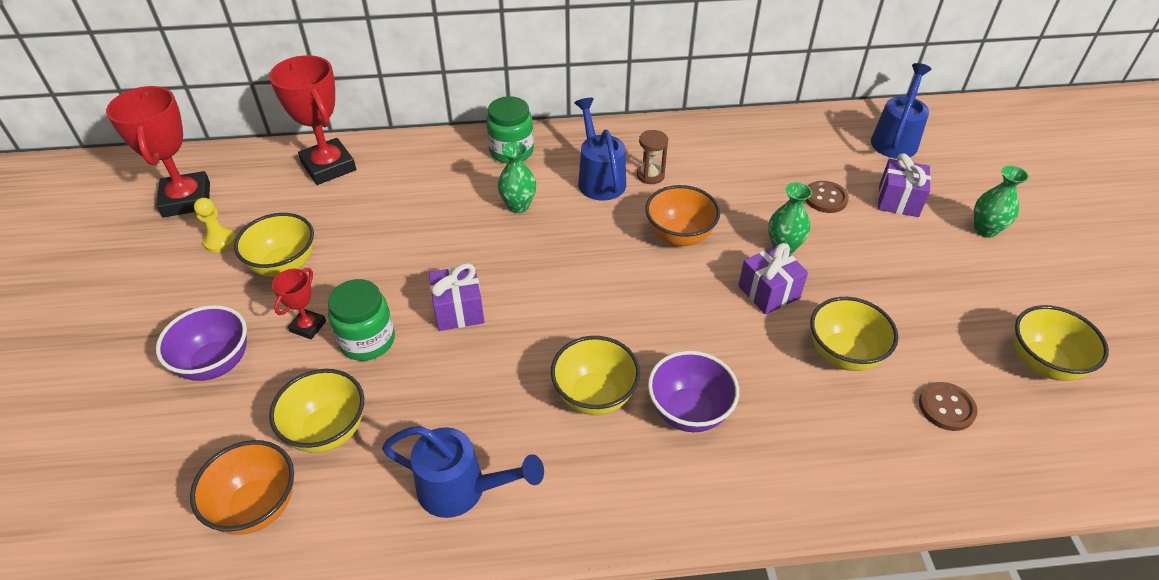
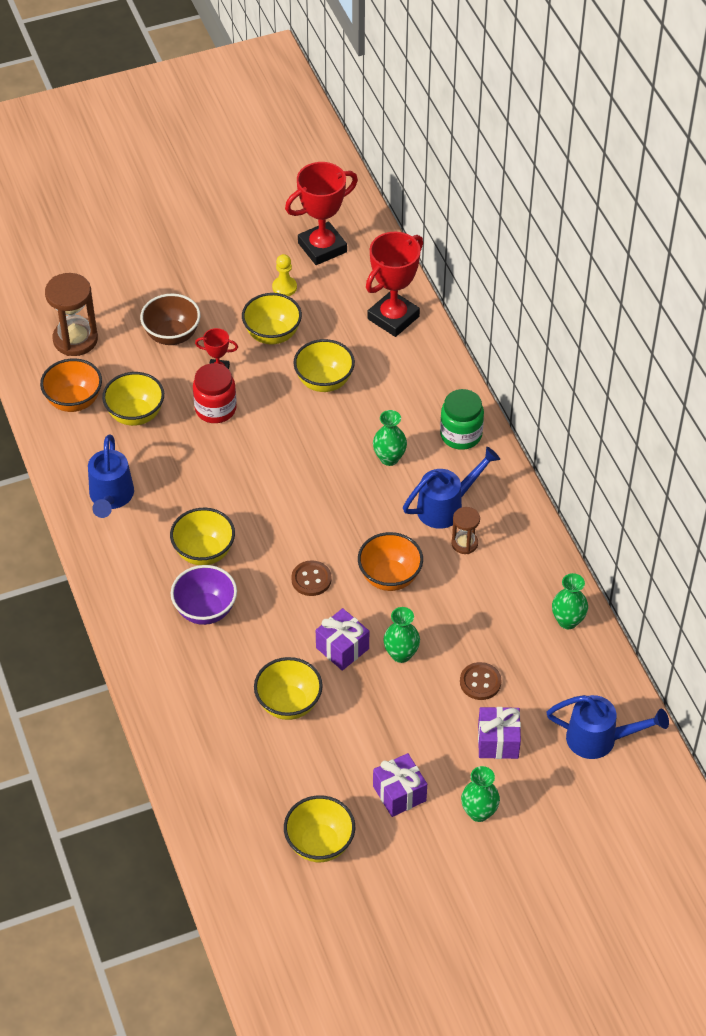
camera: 75 degrees right, 5 degrees up
(140, 483) = (75, 339): none -> brown hourglass
(216, 363) = (172, 335): purple bowl -> brown bowl
(367, 340) = (215, 409): green jar -> red jar
(383, 235) = (324, 381): none -> yellow bowl
(459, 310) = (260, 452): purple gift -> purple gift (399, 793)
(760, 131) = (567, 621): none -> green vase
(946, 407) = (254, 773): brown button -> brown button (311, 579)

